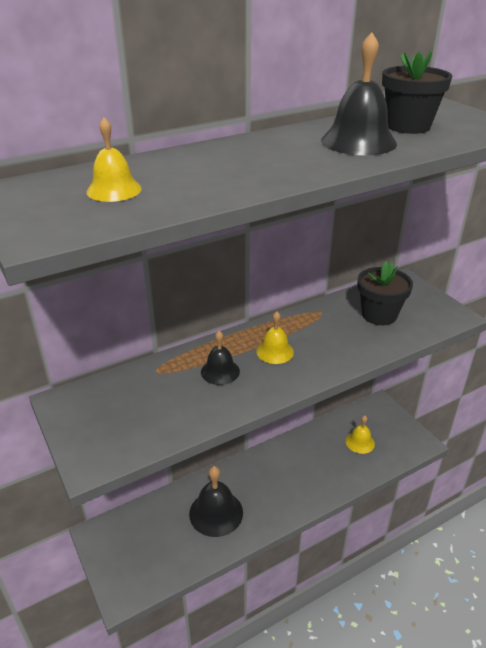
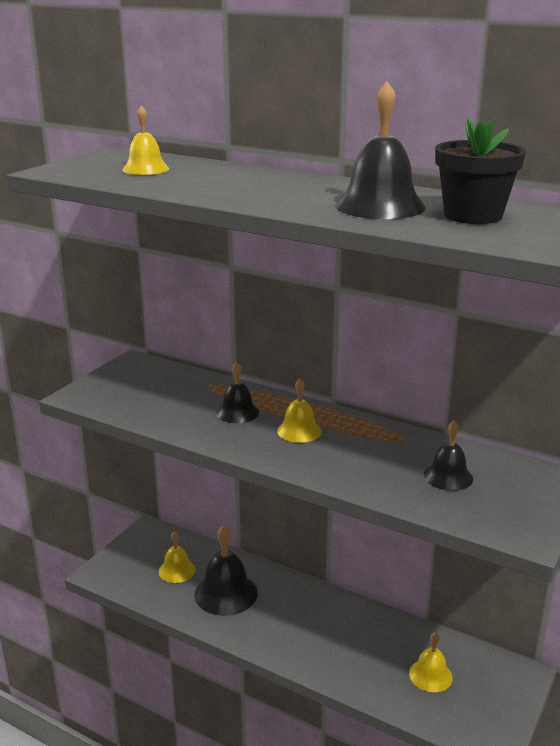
camera: 60 degrees right, 10 degrees down
(165, 534) = (177, 570): none -> yellow bell
(379, 315) = (448, 476): black flower pot -> black bell

